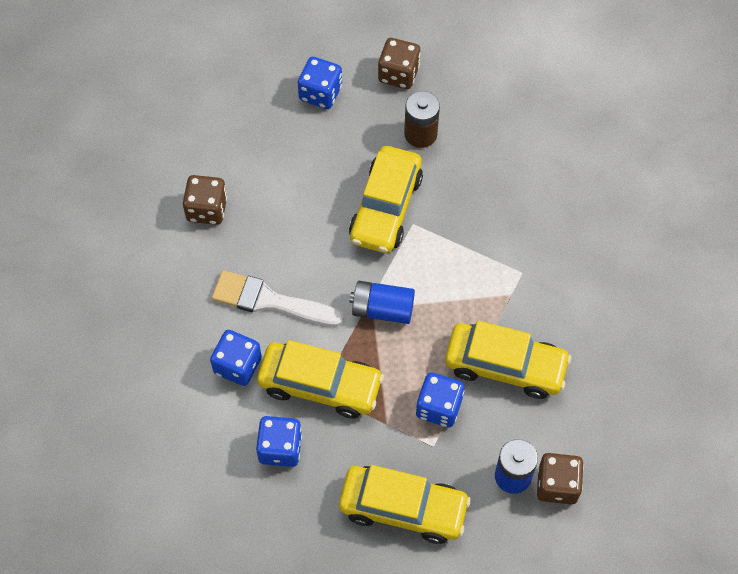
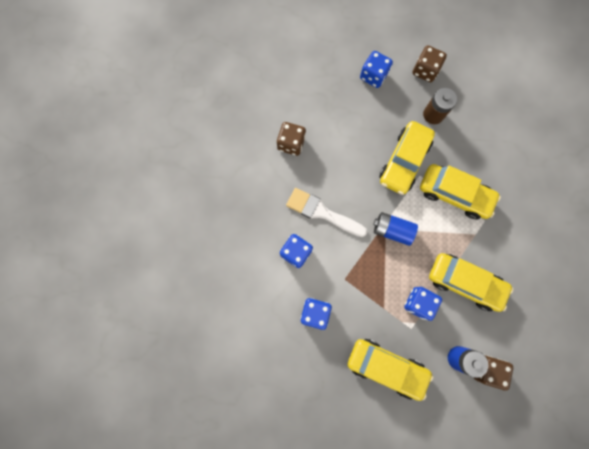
camera: 10 degrees right, 15 degrees up
(320, 385) = (345, 275): yellow car -> yellow car (454, 194)

